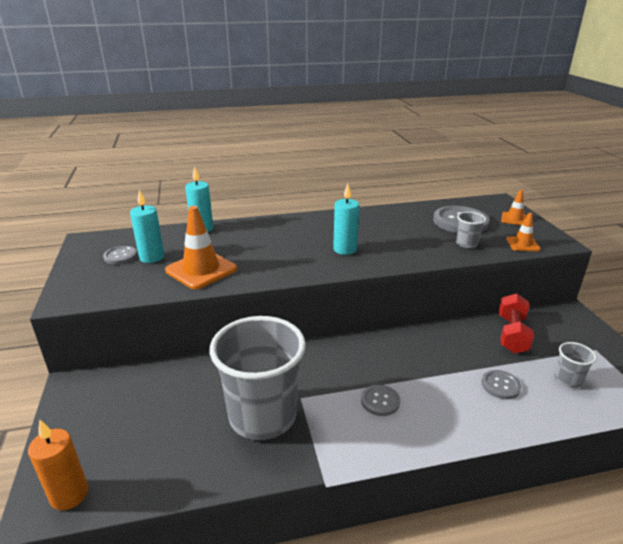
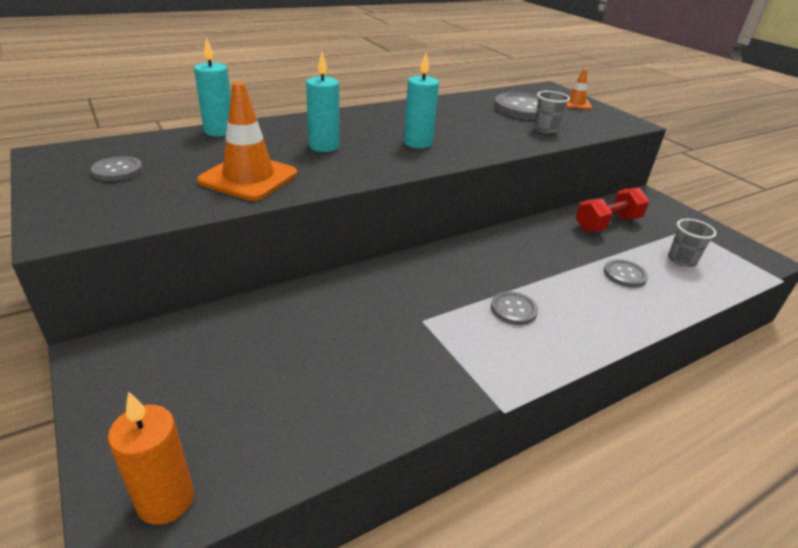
camera: 20 degrees left, 5 degrees up
(152, 257) = (167, 168): turquoise candle -> turquoise candle (324, 146)
(262, 416) = (387, 348): grey cup -> none
(512, 334) = (607, 224): red dumbbell -> red dumbbell turned 60 degrees clockwise
(522, 244) = (600, 126): orange traffic cone -> none

